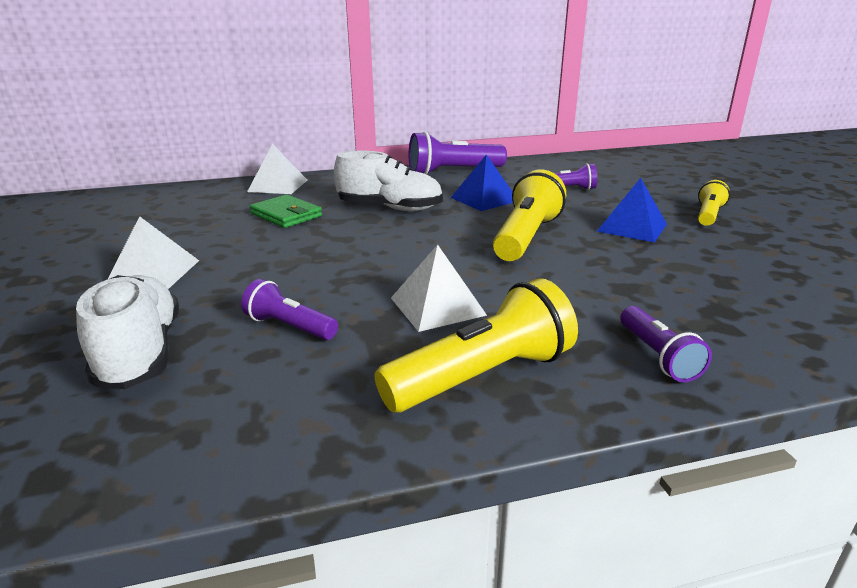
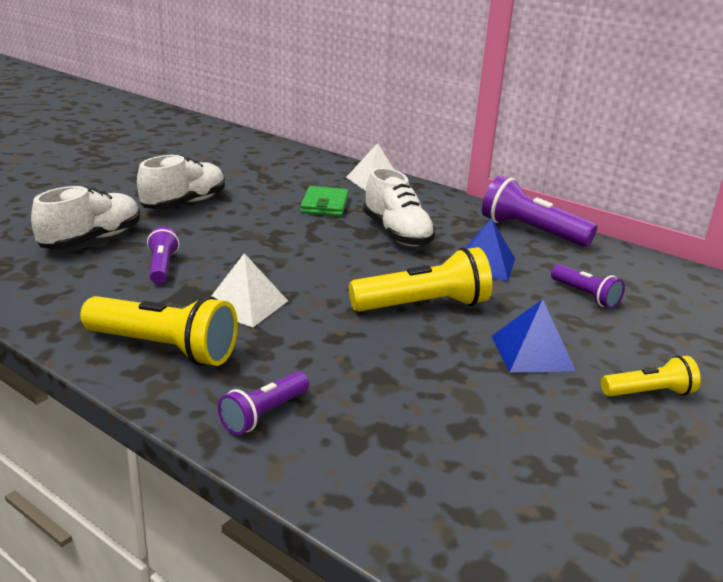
camera: 50 degrees right, 0 degrees up
(154, 272) = (184, 203): white pyramid -> white shoe

